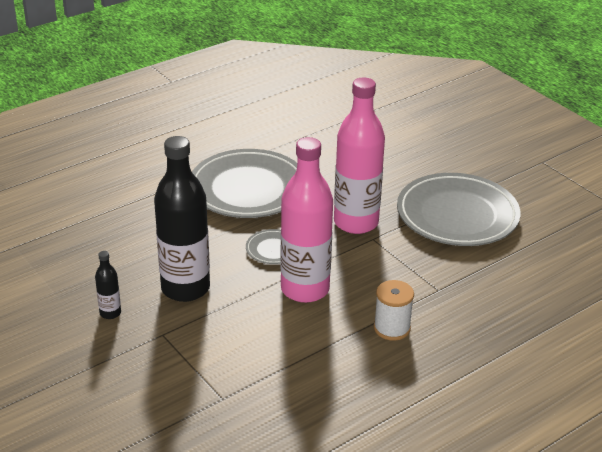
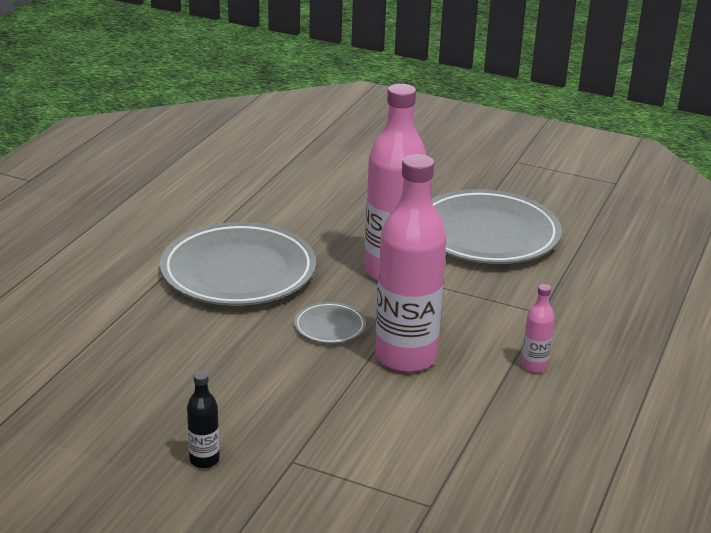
camera: 30 degrees left, 5 degrees down
(185, 288) = (269, 401): black bottle -> none
(392, 328) = (534, 366): white spool -> pink bottle

